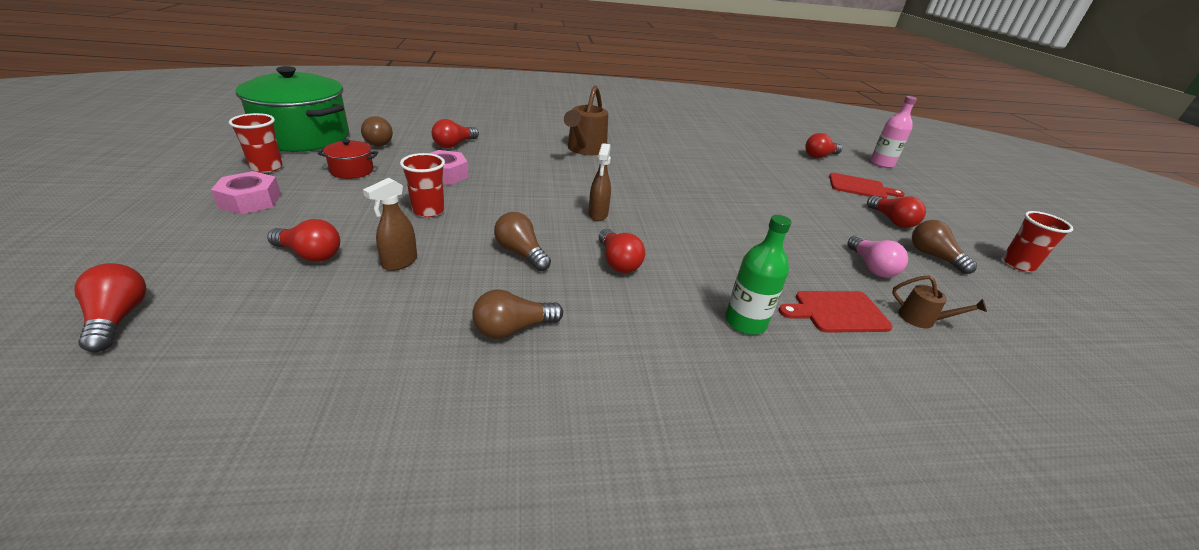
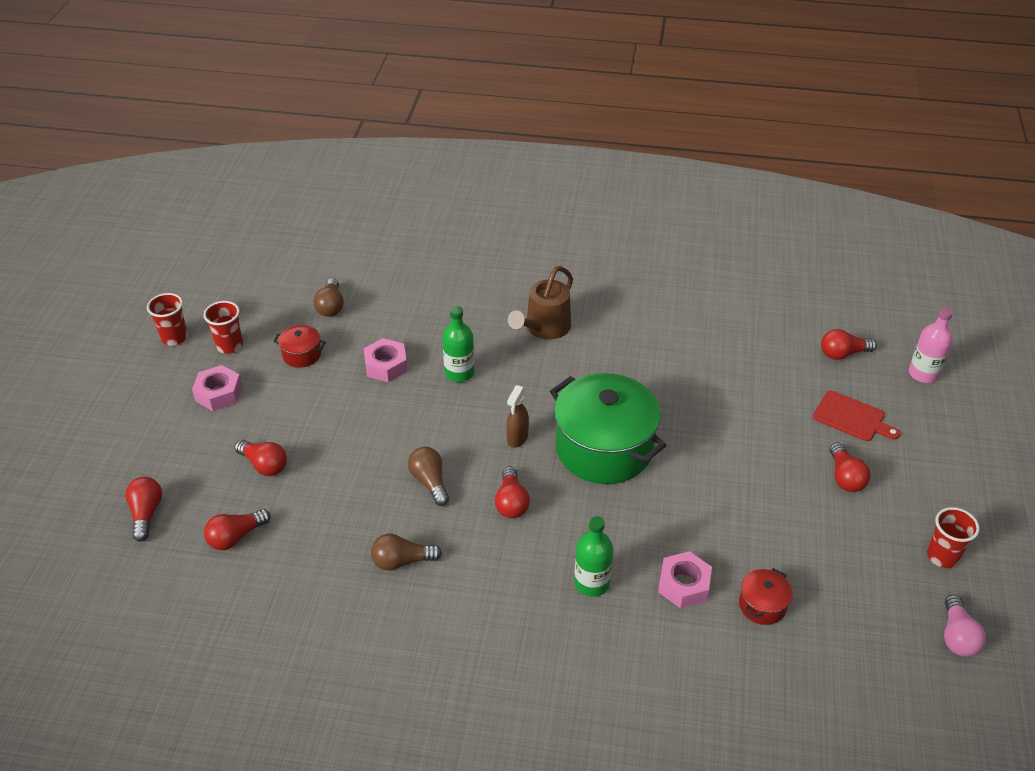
camera: 20 degrees right, 10 degrees up
(303, 137) = (261, 296): green pot -> green pot (604, 448)
(399, 263) = (330, 482): brown spray bottle -> none
(428, 210) = (362, 419): red cup -> red cup (174, 338)
(454, 145) = (404, 314): red light bulb -> red light bulb (236, 537)
(520, 176) = (459, 373): none -> green bottle
(837, 312) = (684, 585): red cutting board -> pink nut
(871, 267) = (762, 539): pink light bulb -> pink light bulb (957, 636)
(922, 319) = (762, 605): brown watering can -> red pot
(933, 256) = (848, 533): brown light bulb -> none

